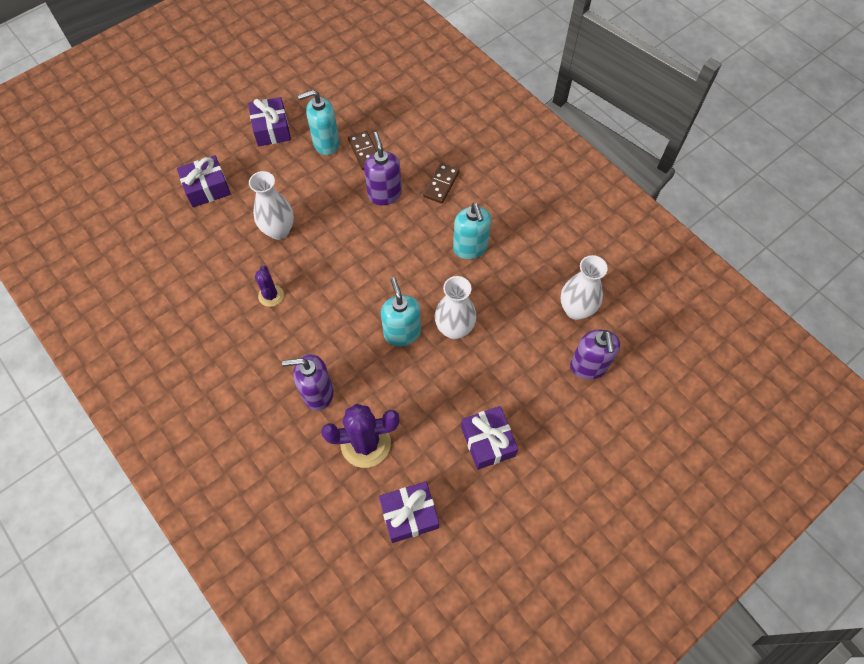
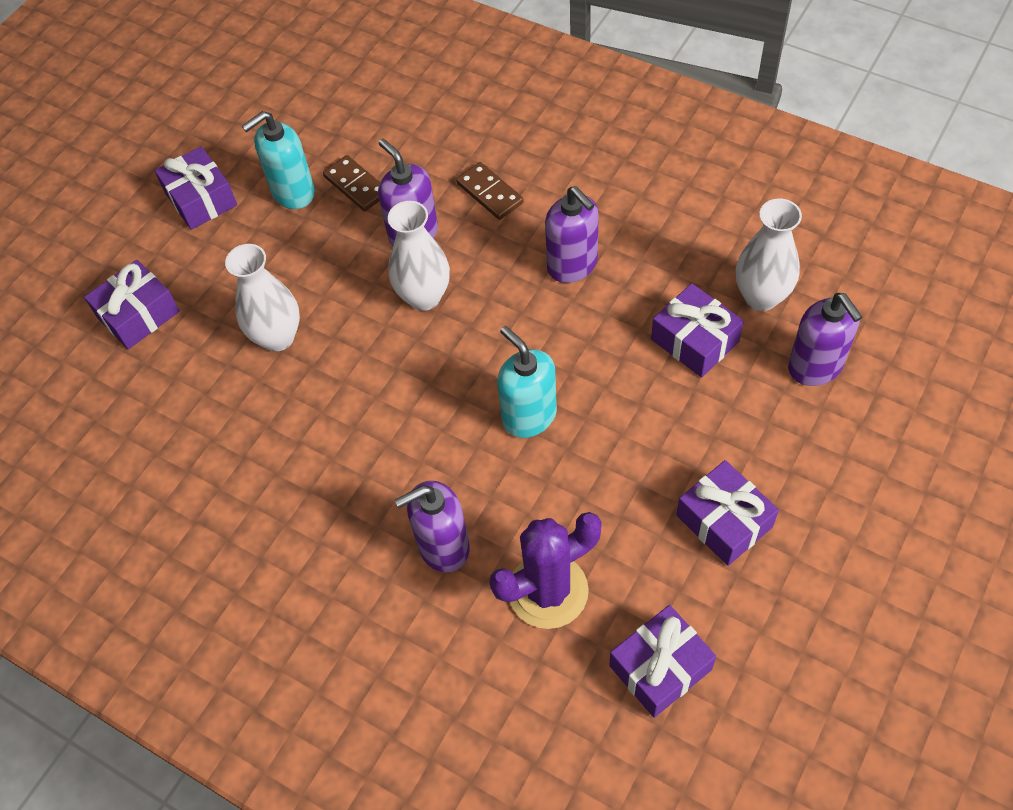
camera: 15 degrees left, 5 degrees down
(271, 295) = (307, 433): purple cactus -> none
(441, 184) = (490, 193): brown domino -> brown domino turned 45 degrees counterclockwise
(454, 329) = (602, 383): white vase -> white vase (424, 297)
(470, 248) = (572, 265): turquoise soap dispenser -> purple soap dispenser
(522, 322) = (695, 340): none -> purple gift

